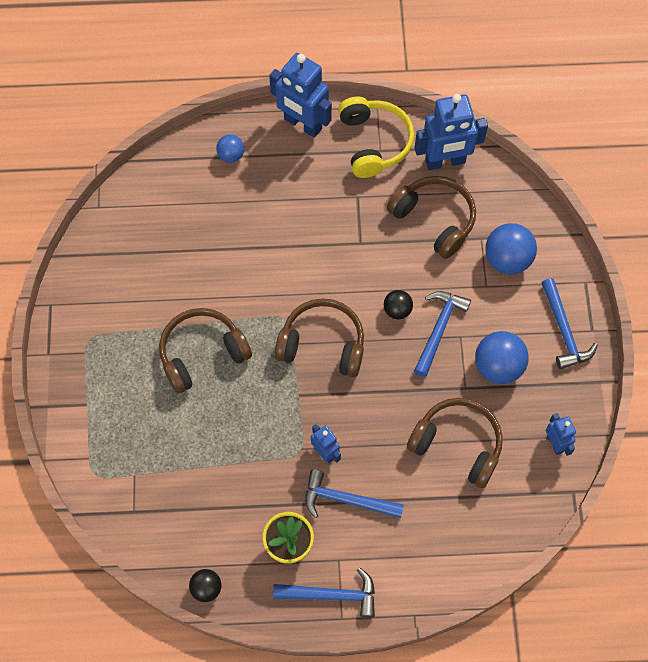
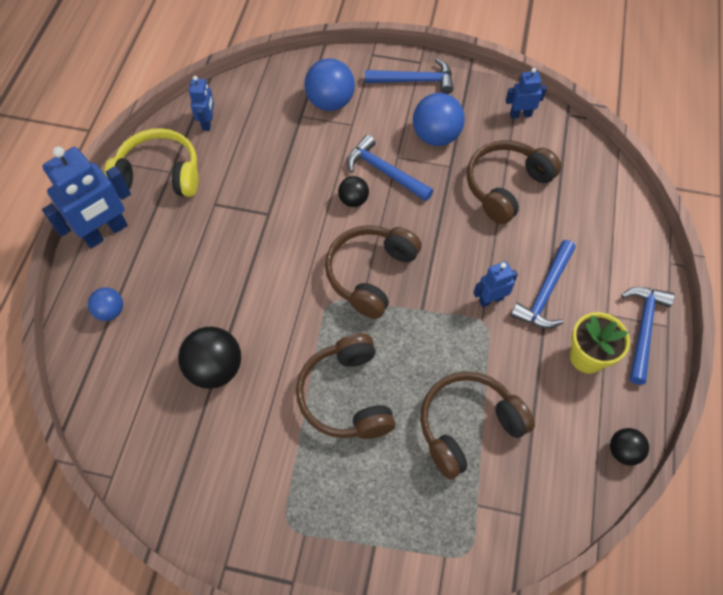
camera: 75 degrees left, 5 degrees down
(201, 248) = (215, 368): none -> black ball
(434, 220) = (267, 146): brown headphones -> brown headphones (468, 426)
(445, 162) = (208, 122): blue robot -> blue robot, size x0.53

